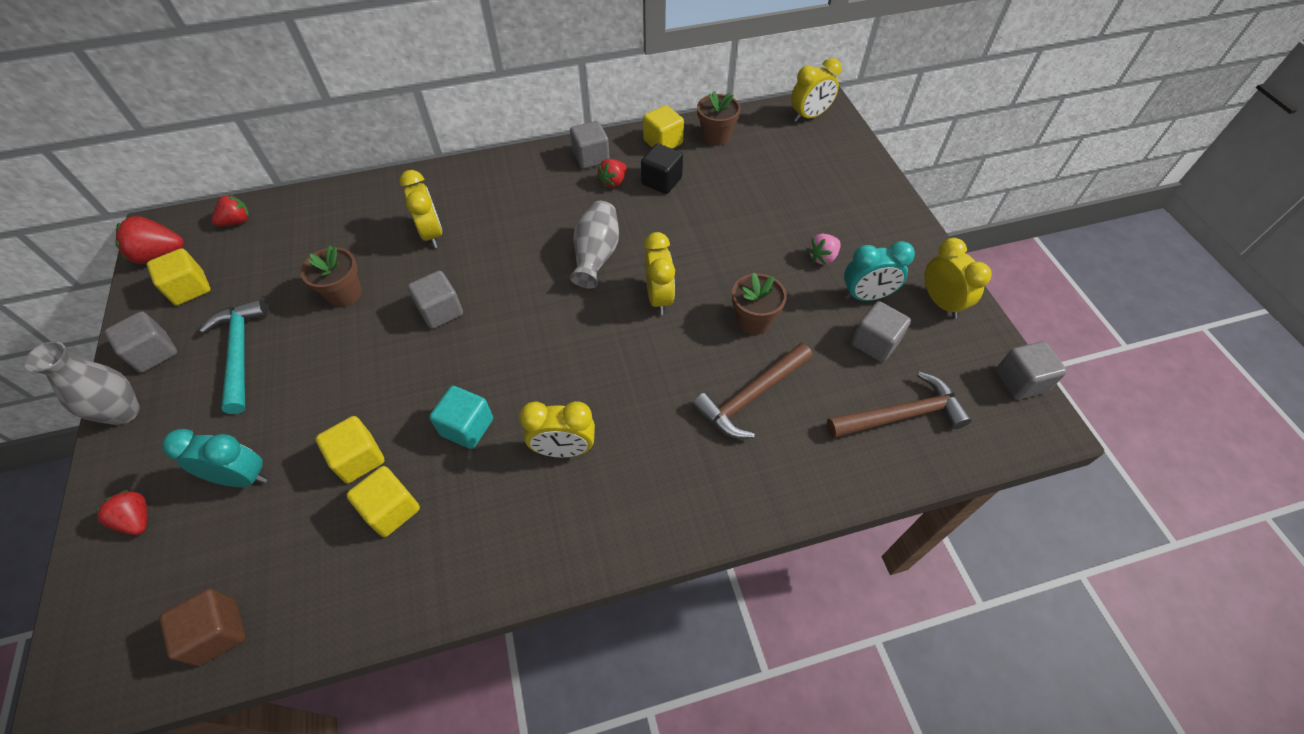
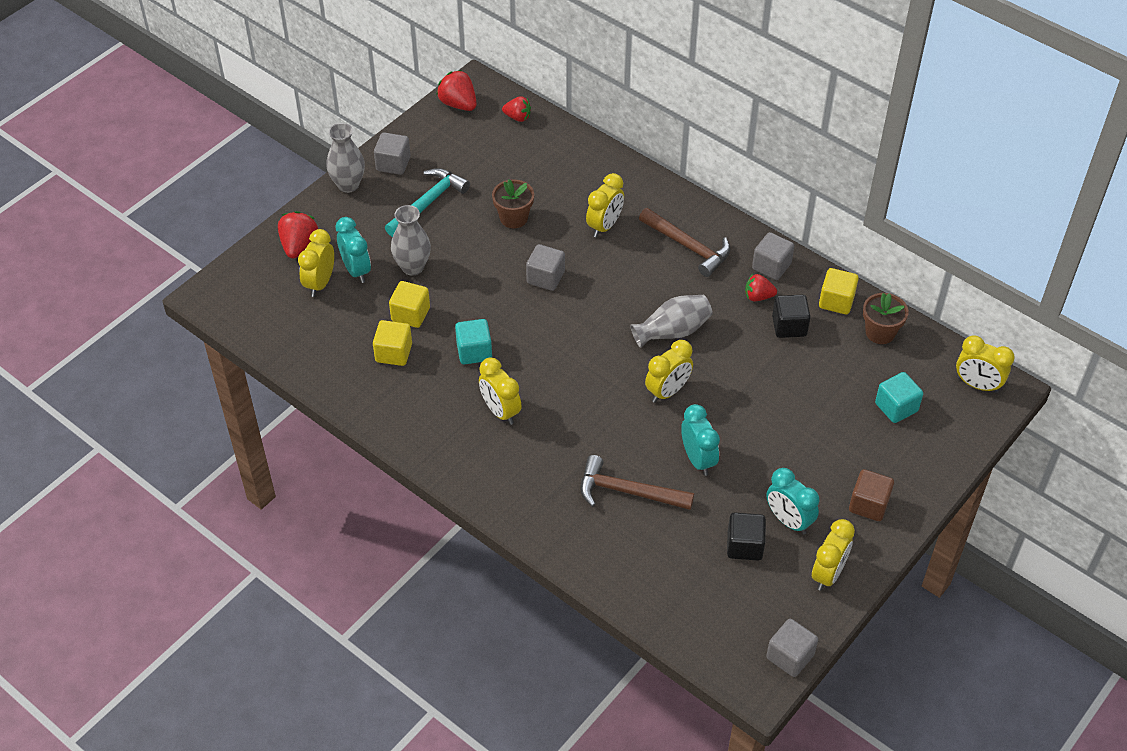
camera: 55 degrees right, 5 degrees down
(137, 519) = (299, 246): red strawberry -> red strawberry, size x1.51
(190, 288) = (448, 140): yellow cube -> none
(214, 530) = (320, 283): none -> yellow clock
(217, 632) = (274, 329): brown cube -> brown cube (868, 505)
(301, 417) = (412, 267): none -> grey vase
(753, 320) = (698, 459): brown flower pot -> turquoise clock
(796, 168) = (896, 407): none -> turquoise cube
(822, 257) = (804, 473): pink strawberry -> none
(874, 343) = (744, 546): grey cube -> black cube
(900, 415) = (688, 589): brown hammer -> brown hammer (688, 246)

